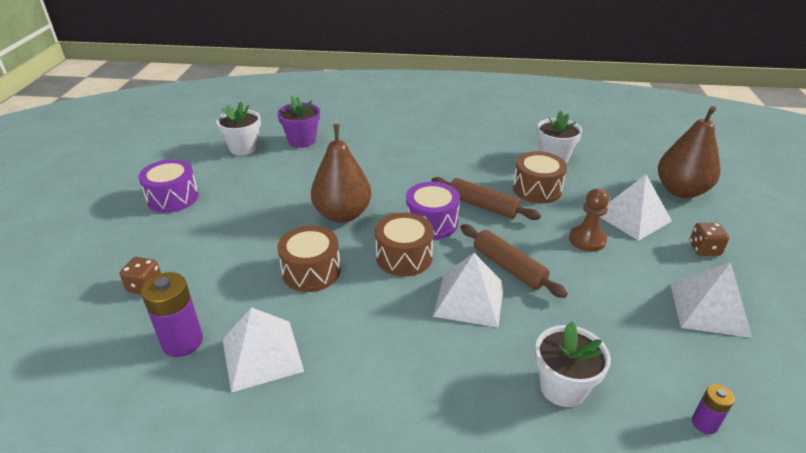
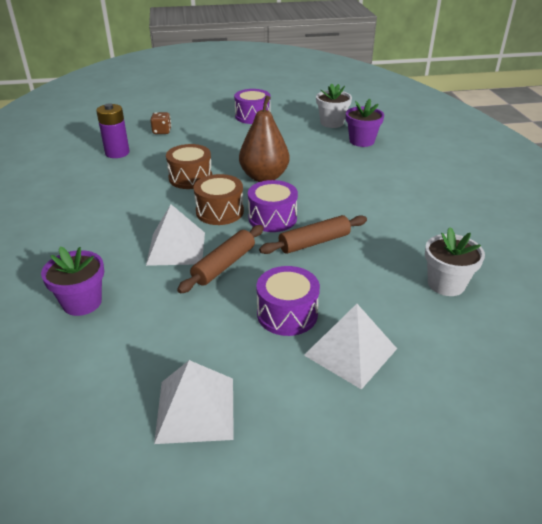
camera: 75 degrees right, 0 degrees up
(262, 354) = (109, 178): white pyramid -> none
(483, 206) = (314, 242): brown rolling pin -> brown rolling pin turned 45 degrees clockwise
(537, 189) = (366, 275): brown drum -> none
(563, 387) = (82, 302): white flower pot -> purple flower pot
(587, 240) = (287, 314): brown pawn -> purple drum
(681, 191) = (446, 405): brown pear -> none
(704, 249) = (310, 417): brown dice -> none
(704, 423) = (40, 388): purple battery -> none

